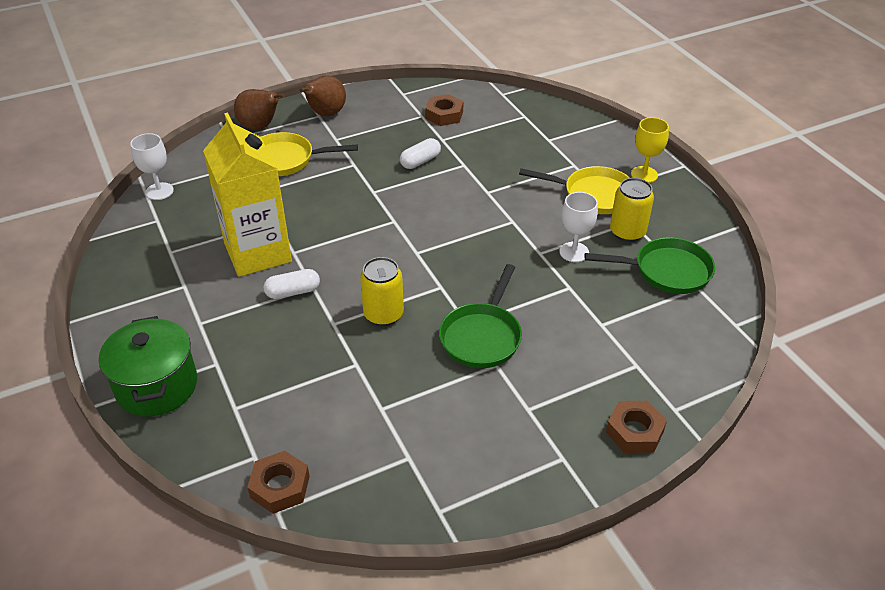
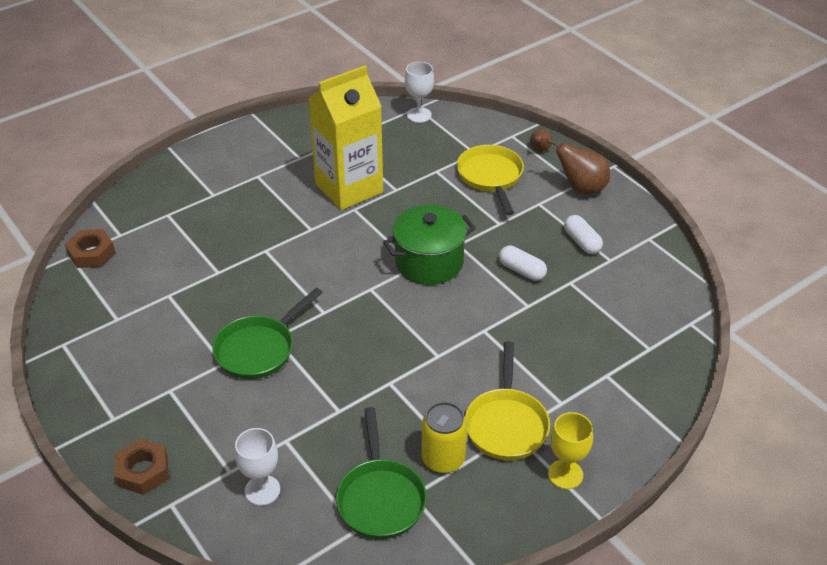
camera: 80 degrees right, 0 degrees up
(157, 386) = (188, 171): green pot -> green pot (429, 262)
(260, 127) = (539, 150): brown pear -> brown pear, size x0.53
(293, 292) = (301, 219): white capsule -> white capsule (582, 242)
(383, 314) = (280, 279): yellow can -> none
(444, 115) = (620, 278): brown nut -> none
(482, 336) = (259, 349): green pan -> green pan turned 60 degrees counterclockwise
(574, 252) = (397, 411): white goblet -> white goblet (262, 490)

